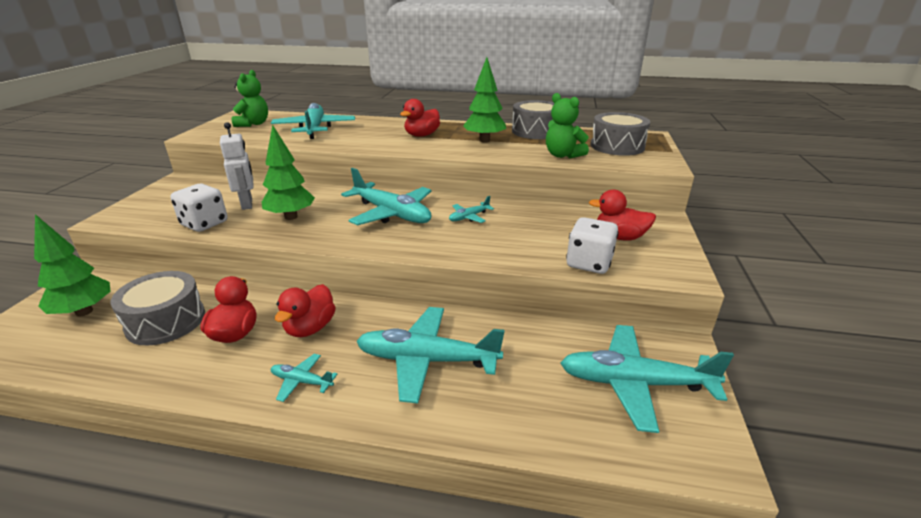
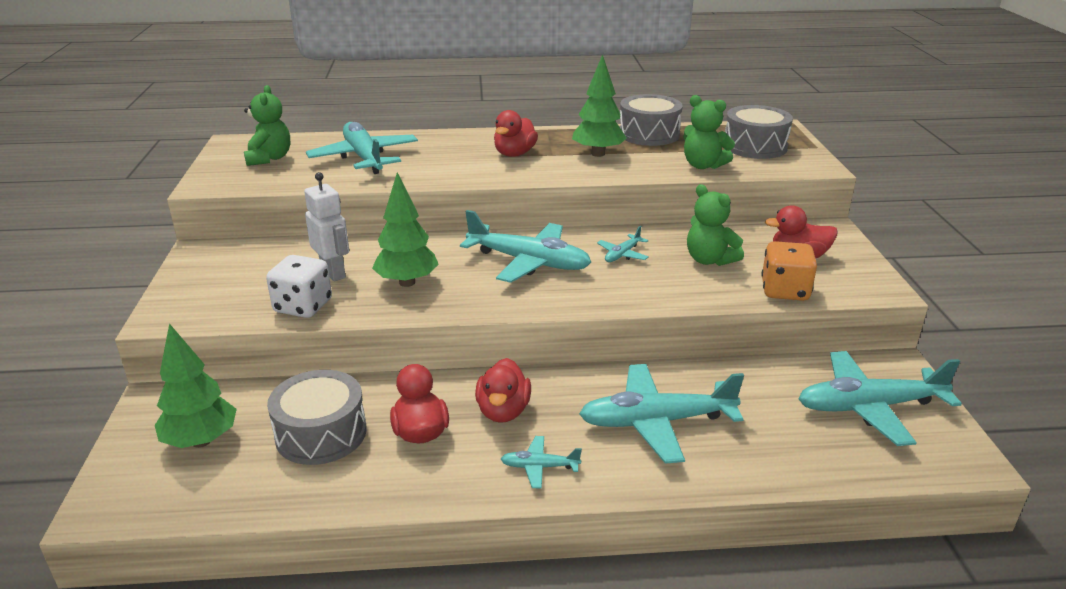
camera: 15 degrees left, 0 degrees up
(538, 230) = (709, 260): none -> green teddy bear
(589, 263) = (784, 291): white dice -> orange dice

